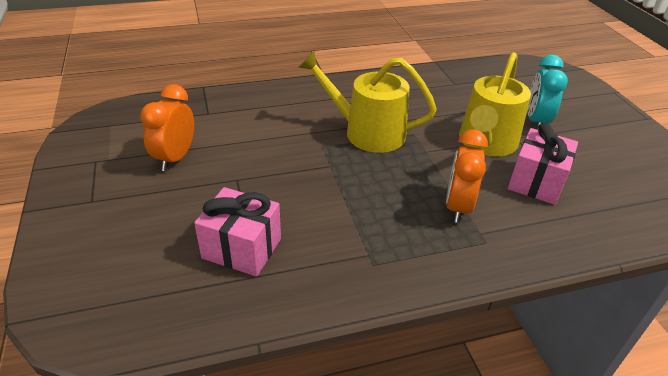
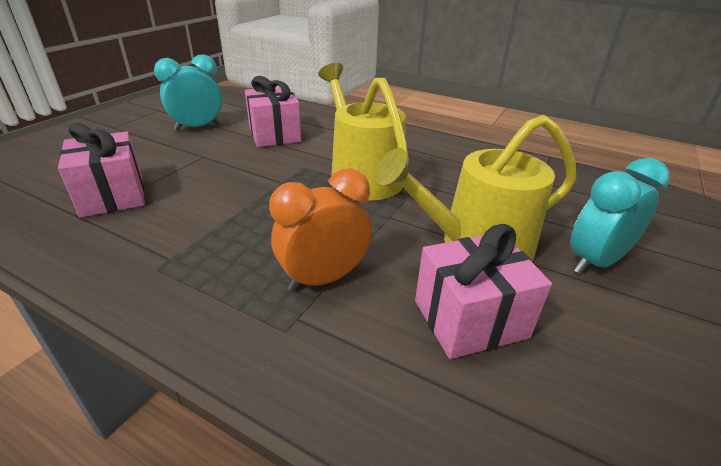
camera: 45 degrees right, 5 degrees down
(175, 158) = (198, 127): orange clock -> turquoise clock
(251, 131) = (274, 135): none -> pink gift

